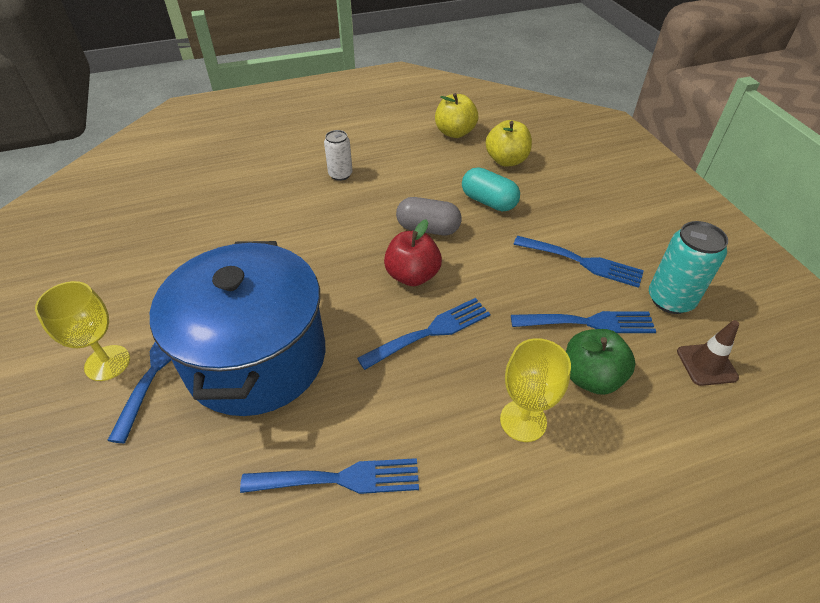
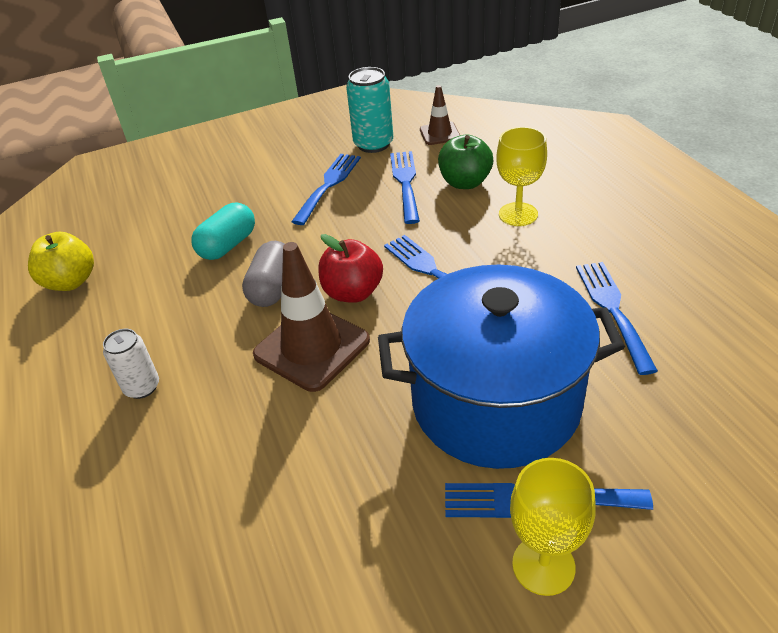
camera: 90 degrees left, 5 degrees down
(353, 251) = (312, 347): none -> brown traffic cone
(506, 160) = (149, 235): yellow apple -> none

